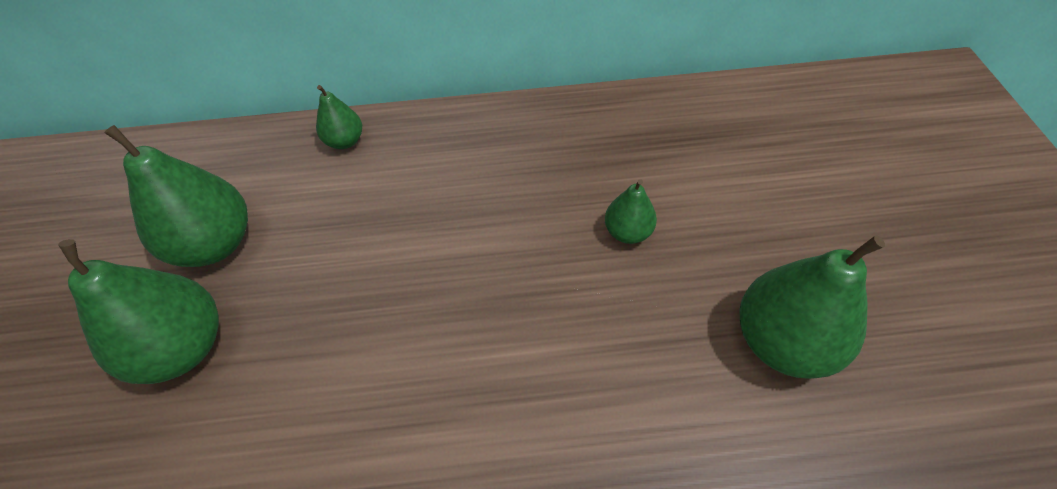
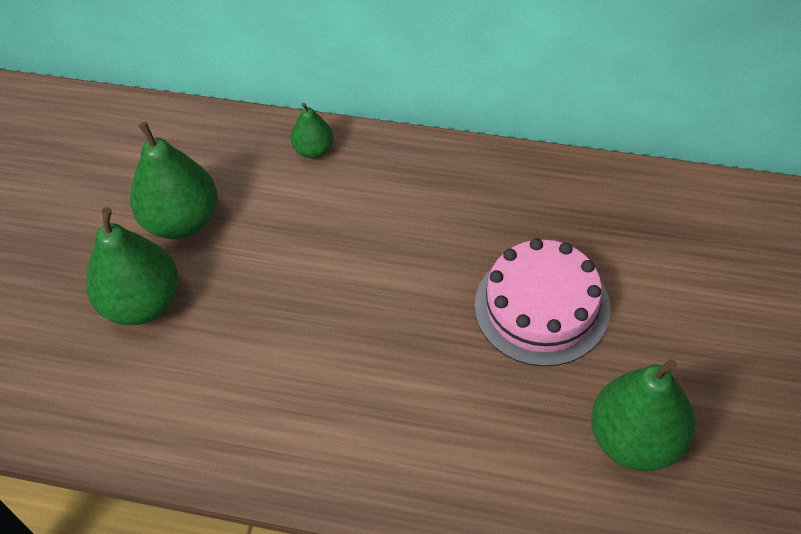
camera: 20 degrees right, 0 degrees up
(627, 232) = (542, 307): green pear -> pink cake

